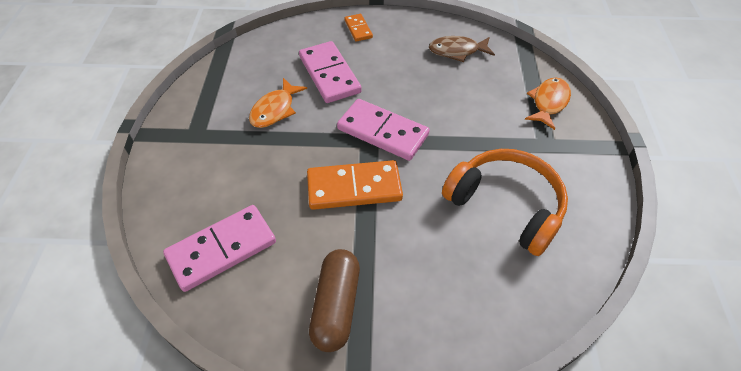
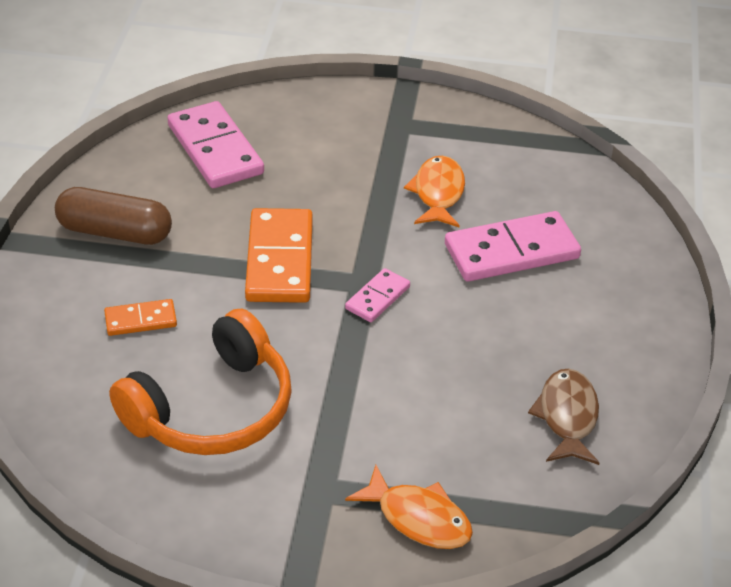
camera: 95 degrees right, 10 degrees down
(275, 110) = (438, 193): orange fish -> orange fish turned 60 degrees clockwise
(358, 29) = (631, 294): orange domino -> orange domino (140, 320)
(382, 132) = (377, 298): pink domino -> pink domino, size x0.52

